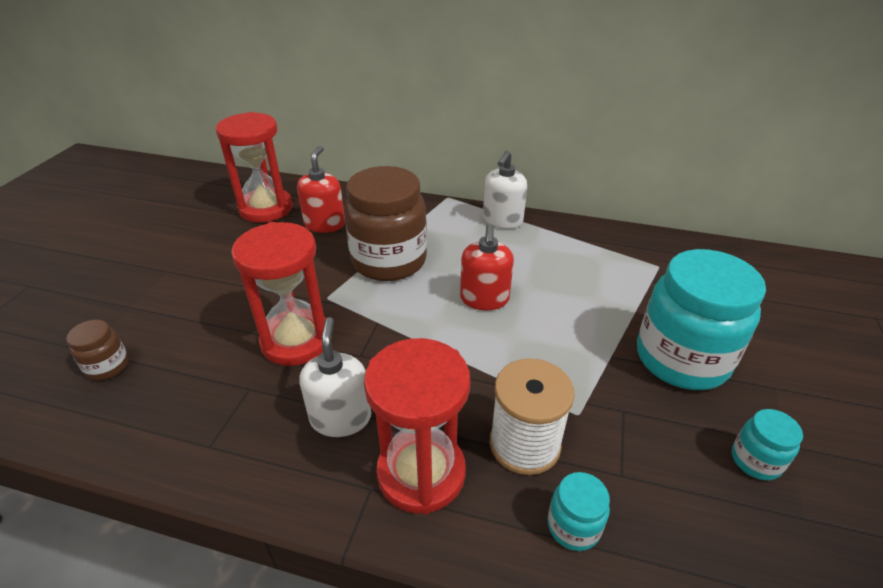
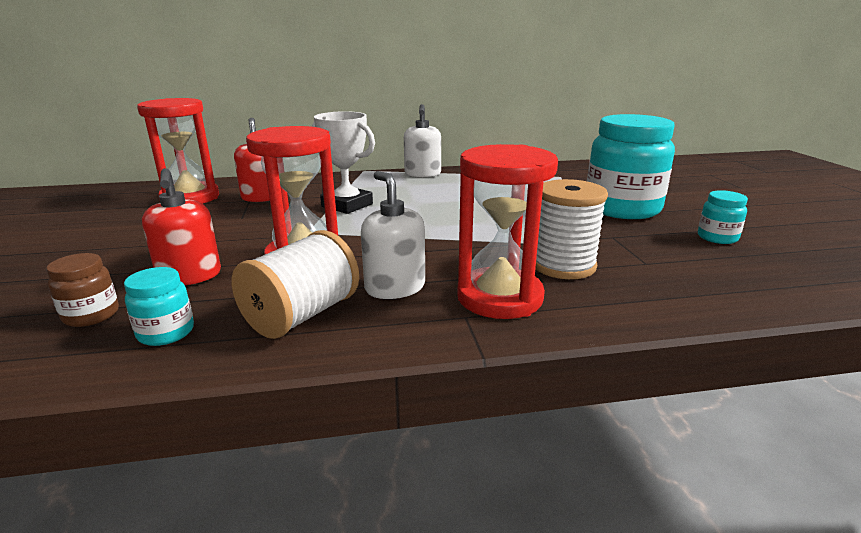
camera: 25 degrees left, 15 degrees down
(243, 428) = (302, 315): none -> white spool
(389, 261) = (347, 205): brown jar -> white trophy
(484, 299) = (451, 209): red soap dispenser -> red soap dispenser (190, 276)
(573, 526) = (643, 292): turquoise jar -> turquoise jar (166, 333)

